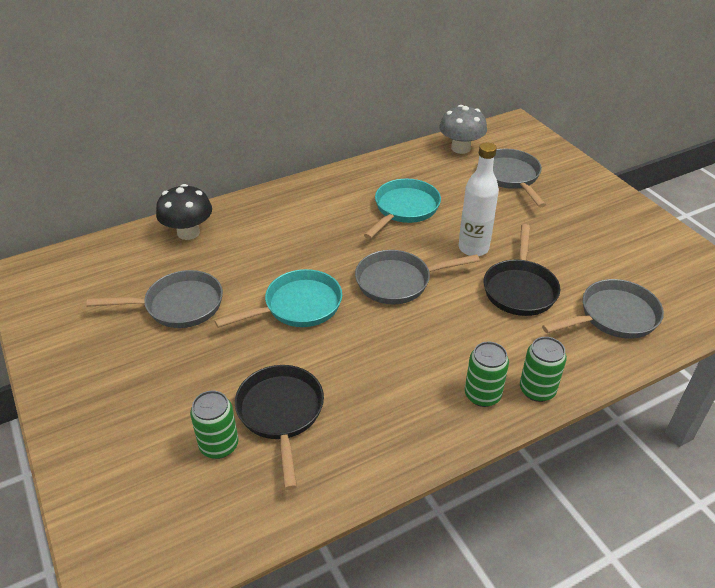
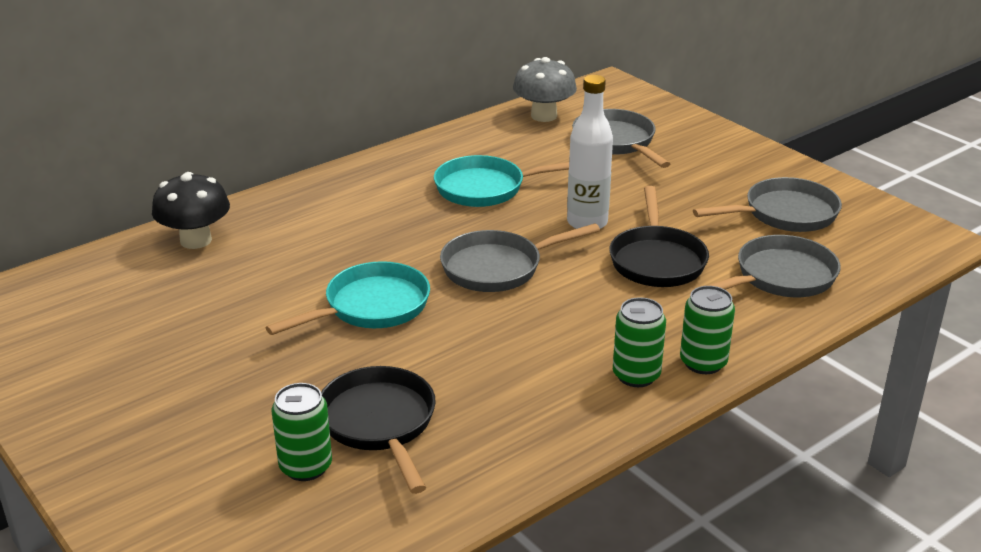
camera: 10 degrees left, 10 degrees down
(179, 305) = (206, 322): grey pan -> grey pan (785, 214)
(404, 209) = (486, 188): turquoise pan -> turquoise pan turned 120 degrees counterclockwise

